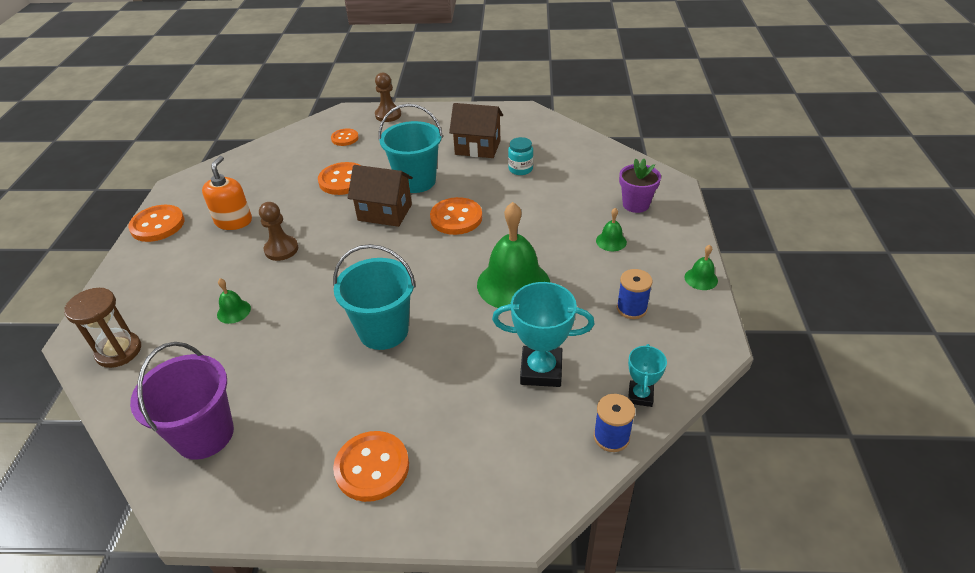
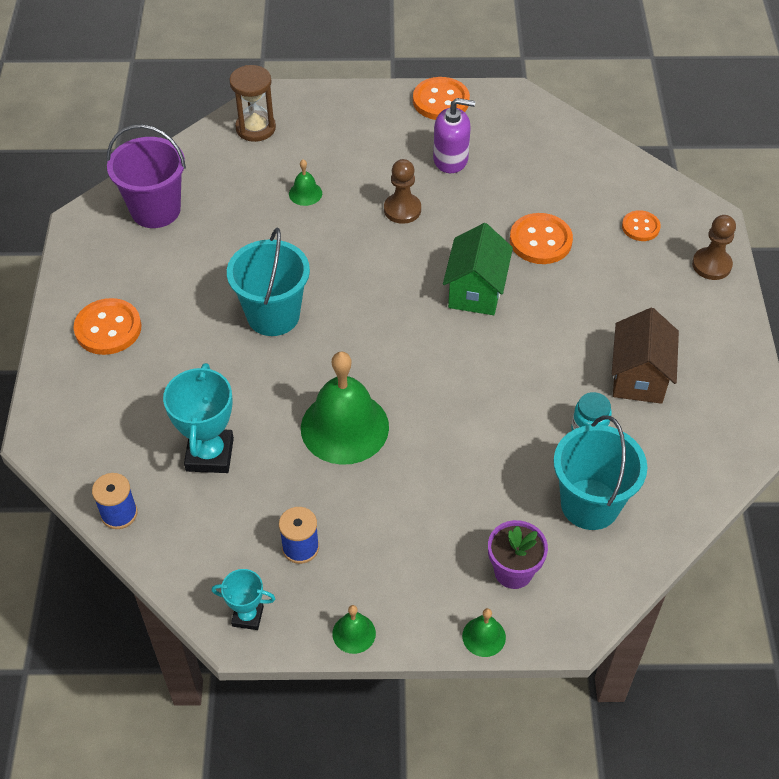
camera: 85 degrees right, 10 degrees up
(233, 221) = (450, 159): orange soap dispenser -> purple soap dispenser
(385, 212) = (475, 291): brown house -> green house
(416, 181) = (546, 315): turquoise bucket -> turquoise bucket (590, 504)
(456, 218) = (469, 363): orange button -> none
(611, 241) = (428, 534): green bell -> green bell (484, 636)
(640, 396) = (168, 544): turquoise trophy -> turquoise trophy (247, 616)

